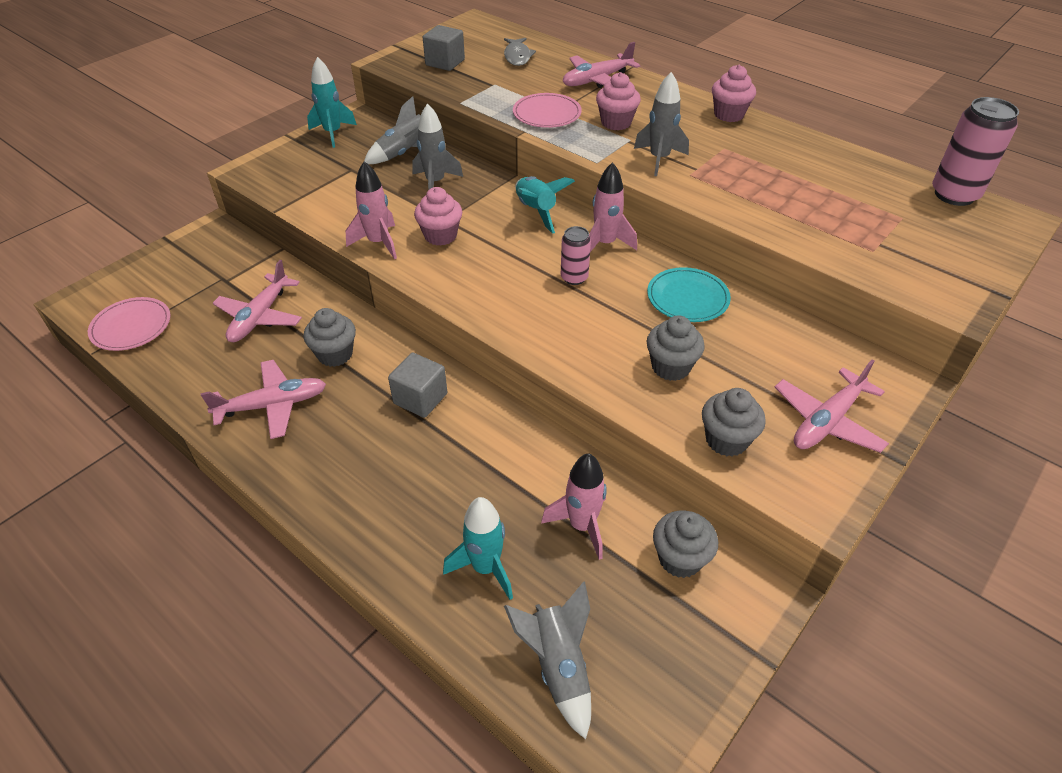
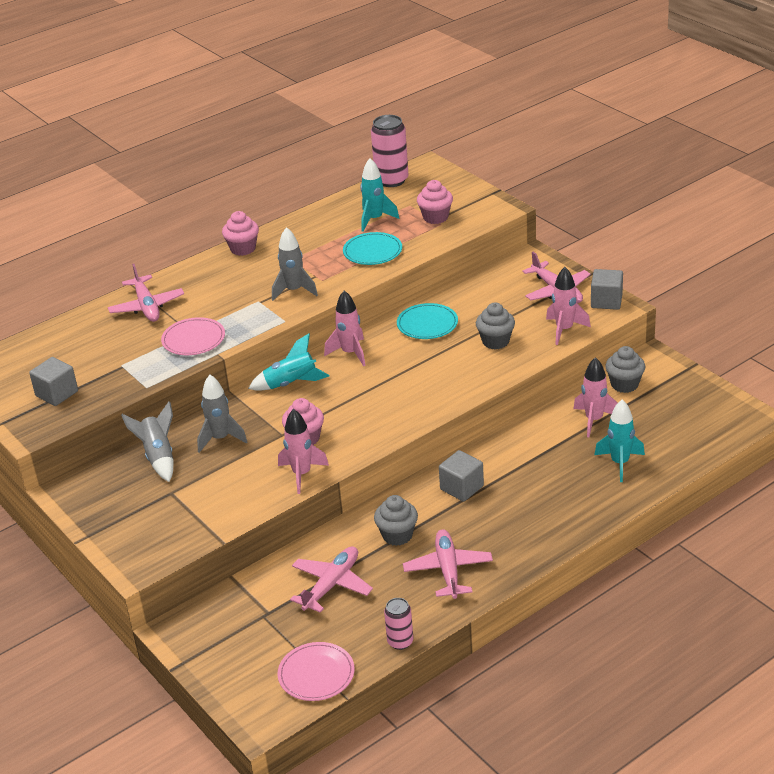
camera: 75 degrees left, 10 degrees down
(260, 317) = (332, 584): pink plane -> pink plane turned 90 degrees counterclockwise
(333, 133) = (93, 506): turquoise rocket -> turquoise rocket (375, 219)
(517, 56) = (71, 348): grey fish -> none
(558, 666) = (690, 439): grey rocket -> none
(574, 278) = (387, 372): pink can -> pink can (400, 642)
(616, 123) = (227, 305): pink cupcake -> pink cupcake (435, 217)
(726, 440) = (564, 330): grey cupcake -> pink rocket
(771, 202) = (372, 251): none -> turquoise plate
(827, 487) = (606, 301): none -> grey cube

